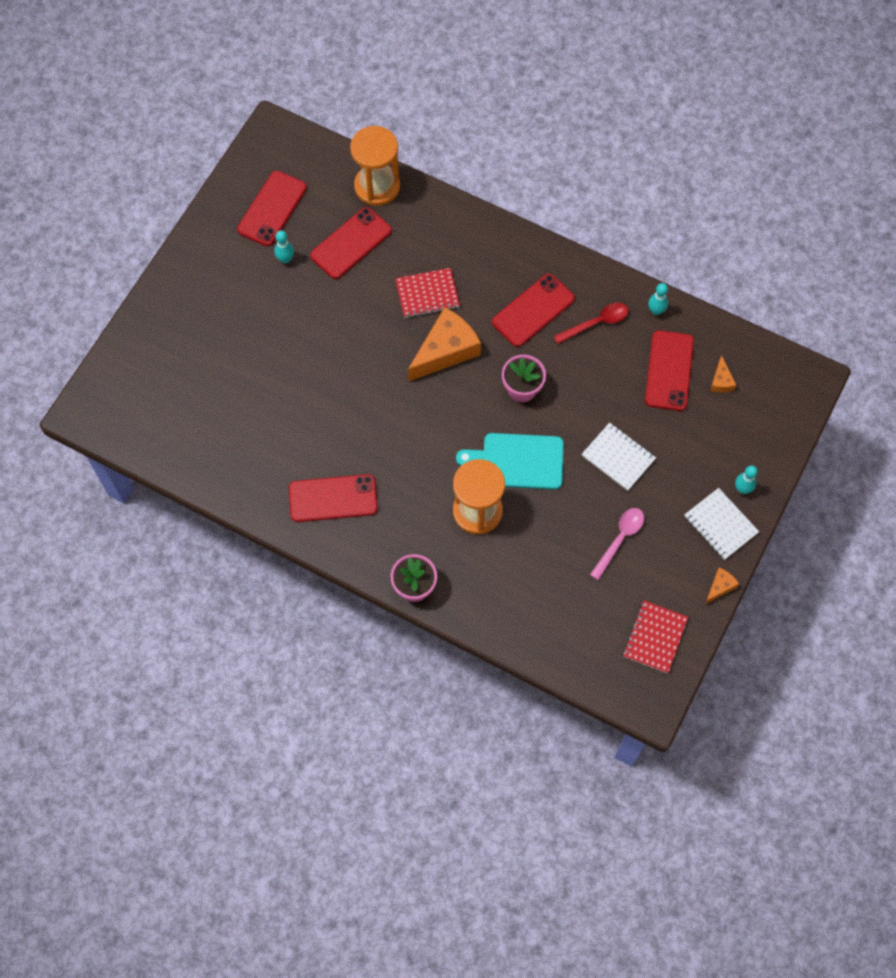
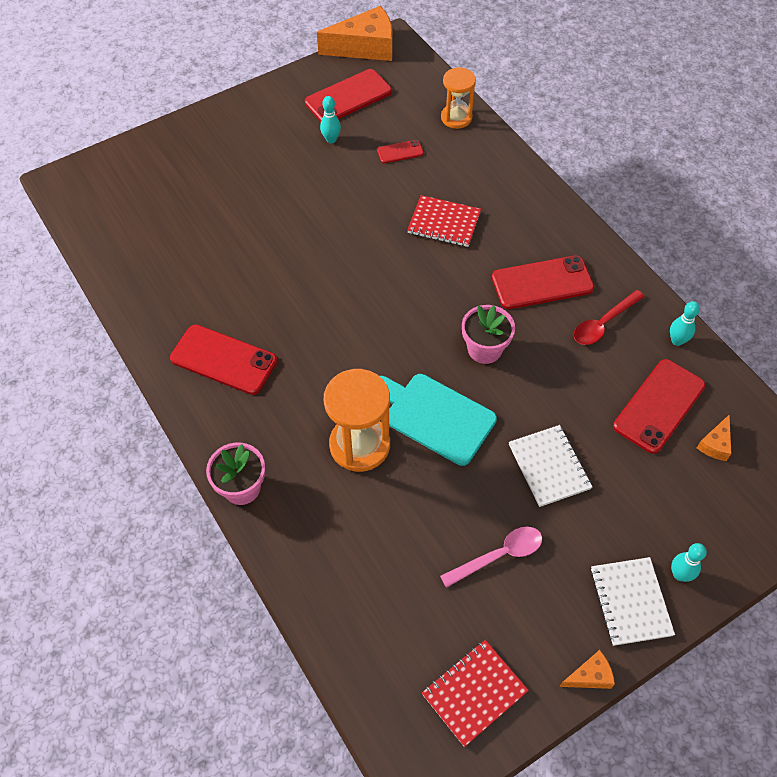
camera: 30 degrees right, 10 degrees down
(351, 243) = (400, 152): red phone -> red phone, size x0.51
(377, 186) = (456, 118): orange hourglass -> orange hourglass, size x0.65
(445, 350) = (429, 279): orange cheese -> orange cheese (365, 47)
(596, 323) = (603, 323): red spoon -> red spoon turned 135 degrees clockwise

